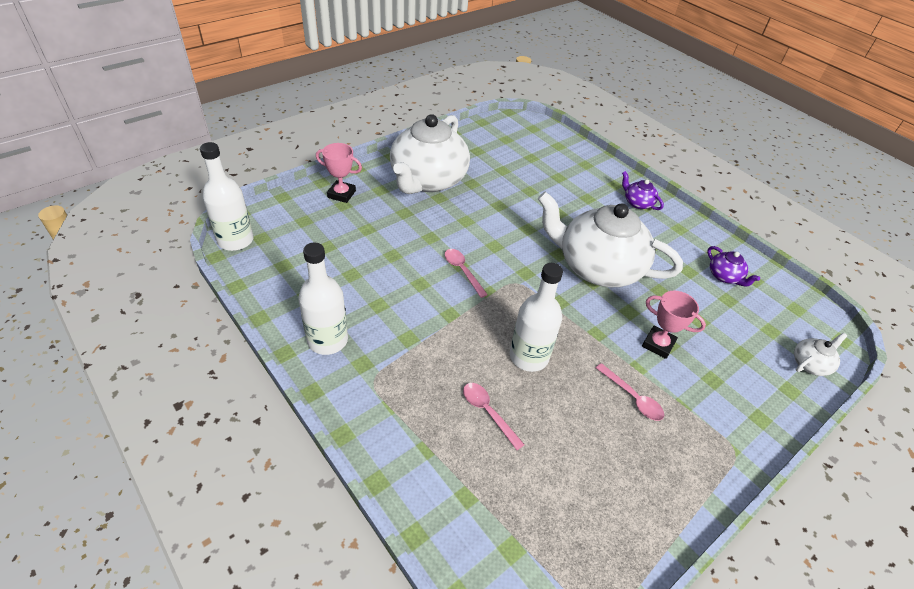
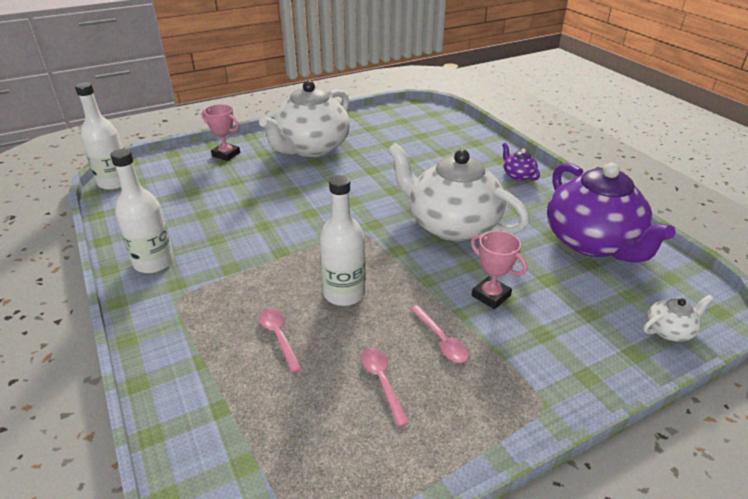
camera: 15 degrees right, 10 degrees down
(462, 271) = (310, 218): pink spoon -> pink spoon (382, 381)
(724, 276) = (592, 242): purple teapot -> purple teapot, size x2.45

